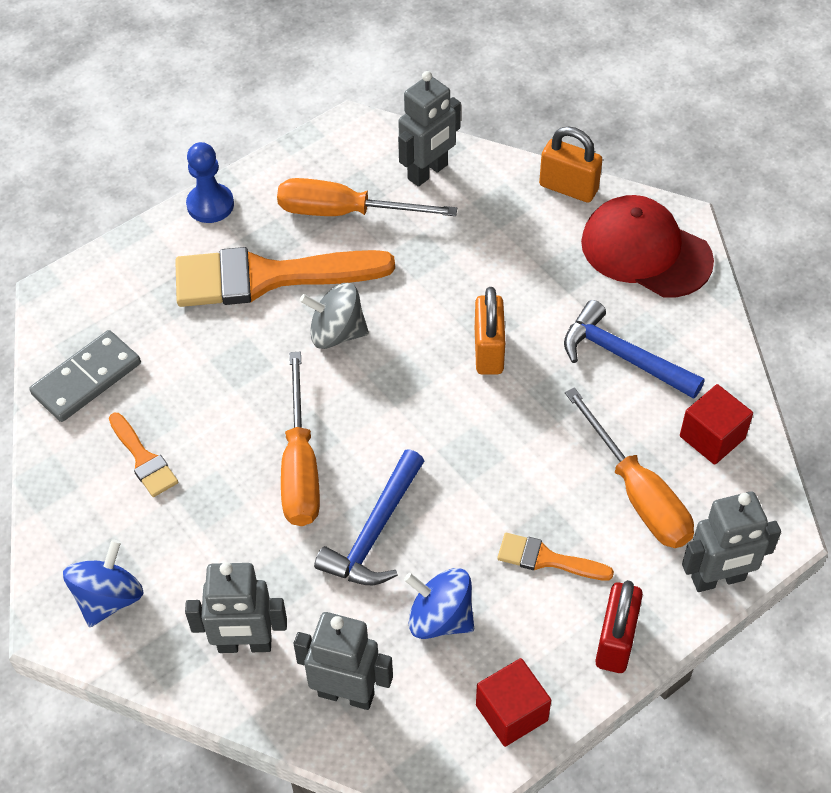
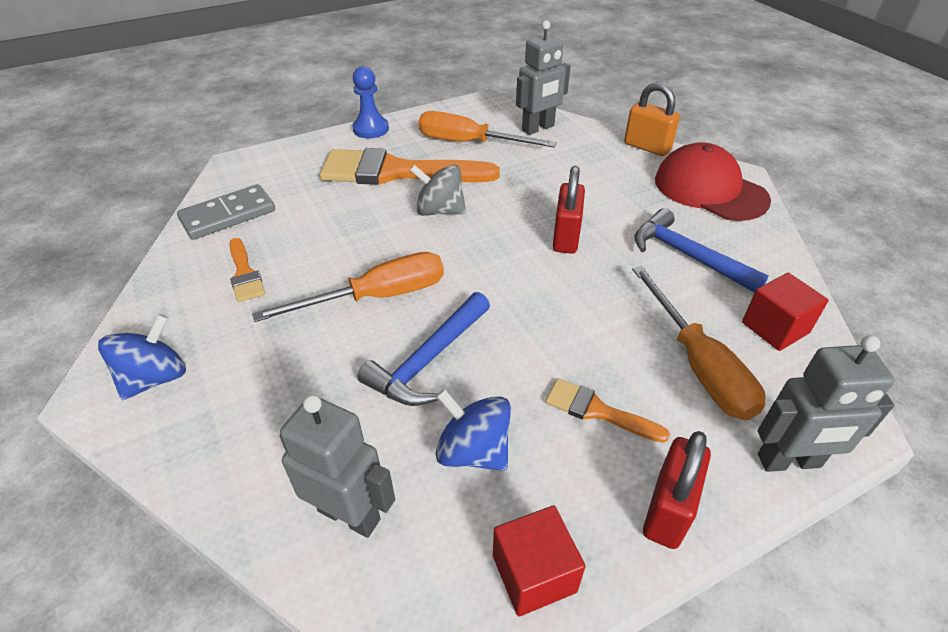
camera: 10 degrees right, 10 degrees down
(245, 644) = (263, 443): grey robot -> none
(300, 466) = (377, 297): orange screwdriver -> orange screwdriver turned 120 degrees counterclockwise
(488, 351) = (566, 237): orange padlock -> red padlock

